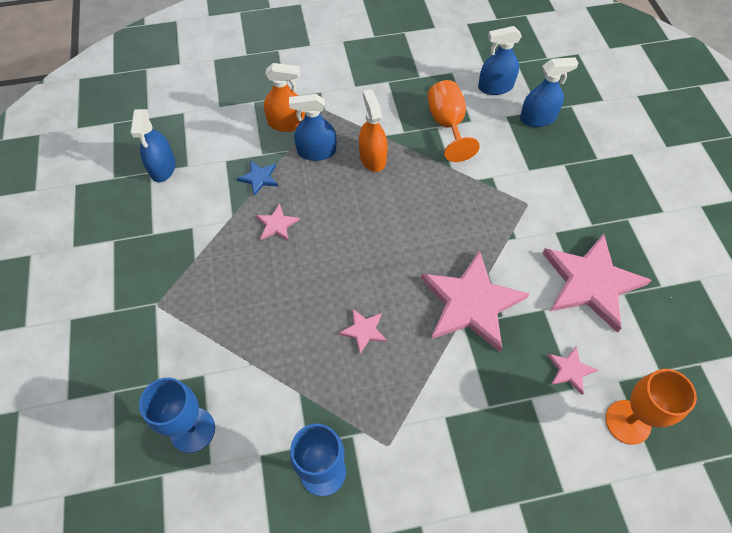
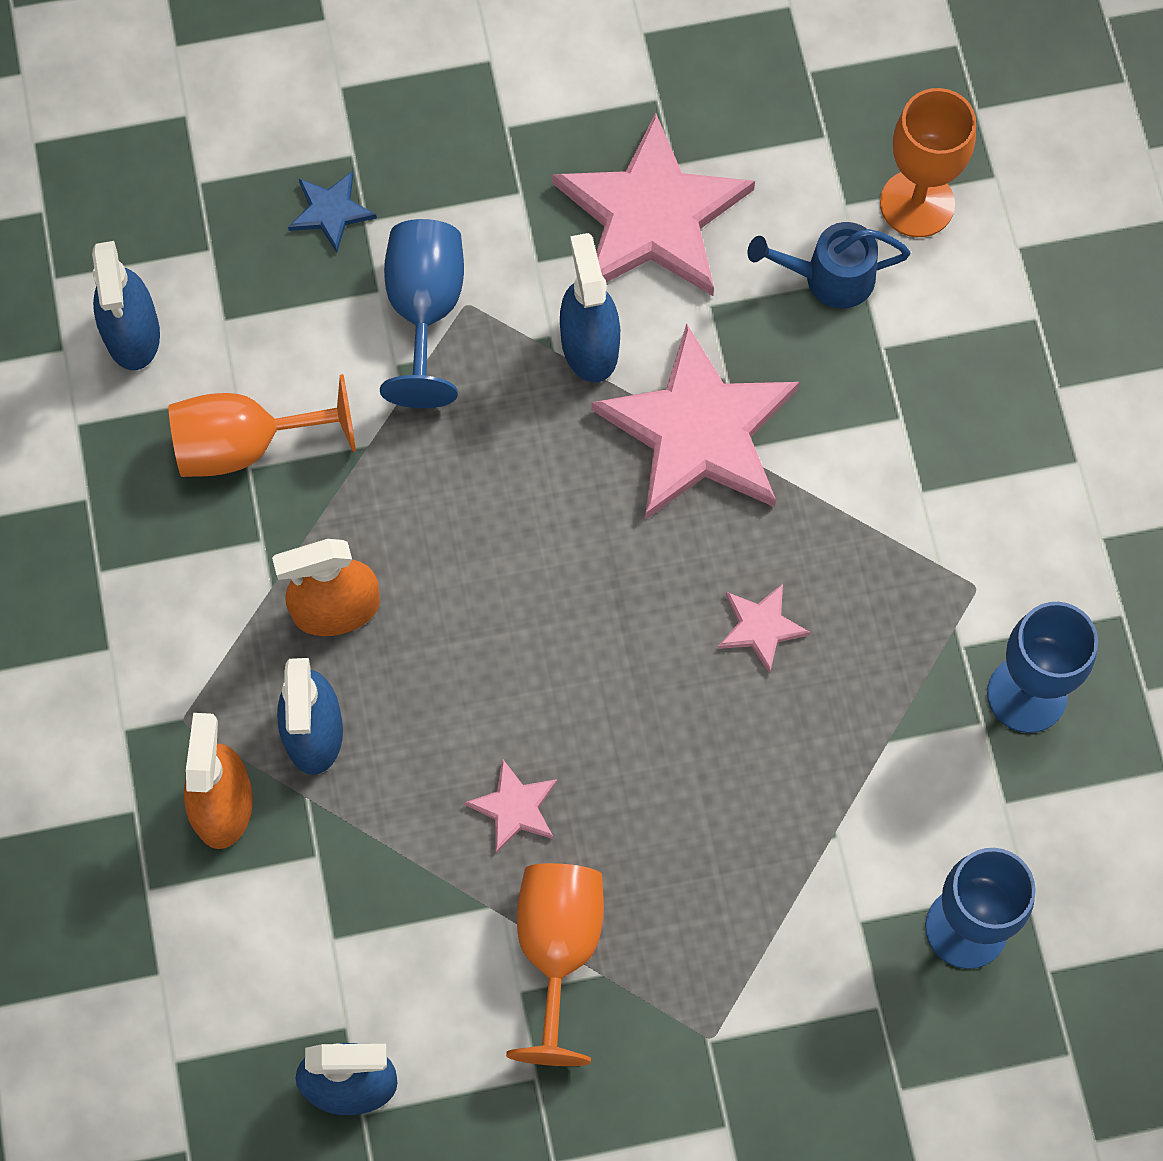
camera: 90 degrees left, 10 degrees up
(209, 242) = (558, 949): none -> orange goblet
(259, 178) = (387, 856): blue star -> blue star (331, 211)
(522, 187) = (425, 310): none -> blue goblet
(537, 118) = (234, 256): blue spray bottle -> blue spray bottle (589, 345)
(570, 370) = (828, 278): pink star -> blue watering can

